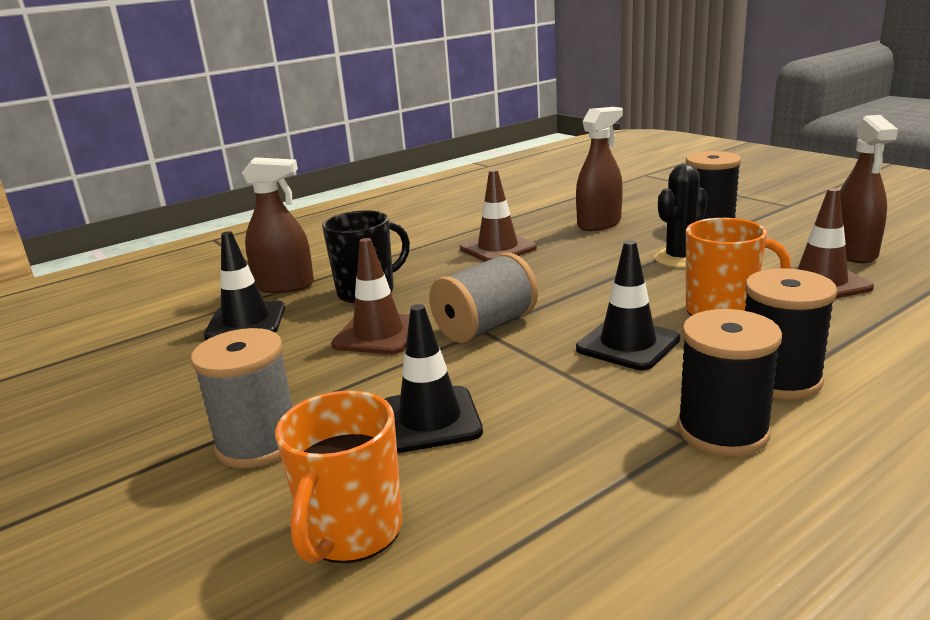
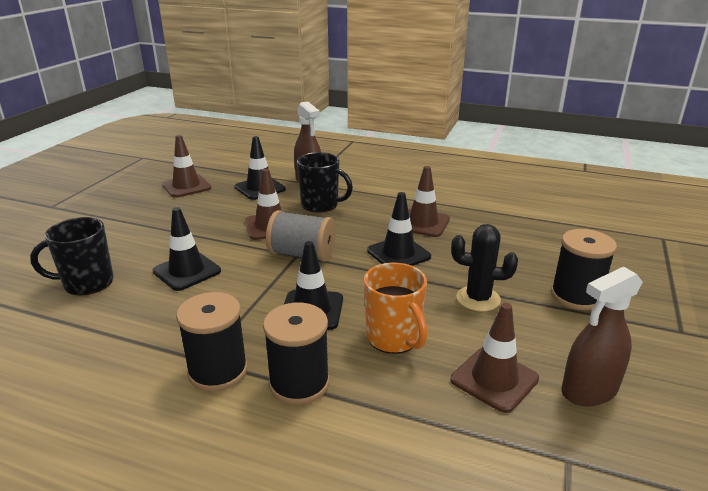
camera: 55 degrees right, 5 degrees up
(126, 380) = (186, 186): none -> brown traffic cone
(258, 443) = (147, 236): grey spool -> none
(352, 532) = (87, 283): orange mug -> black mug
(550, 274) = (398, 254): none -> black traffic cone
(599, 224) = (513, 247): brown spray bottle -> none

